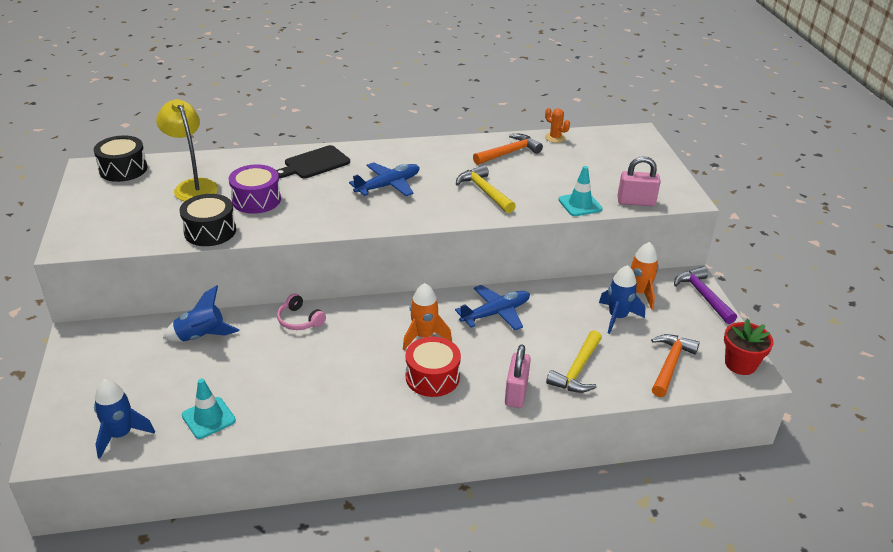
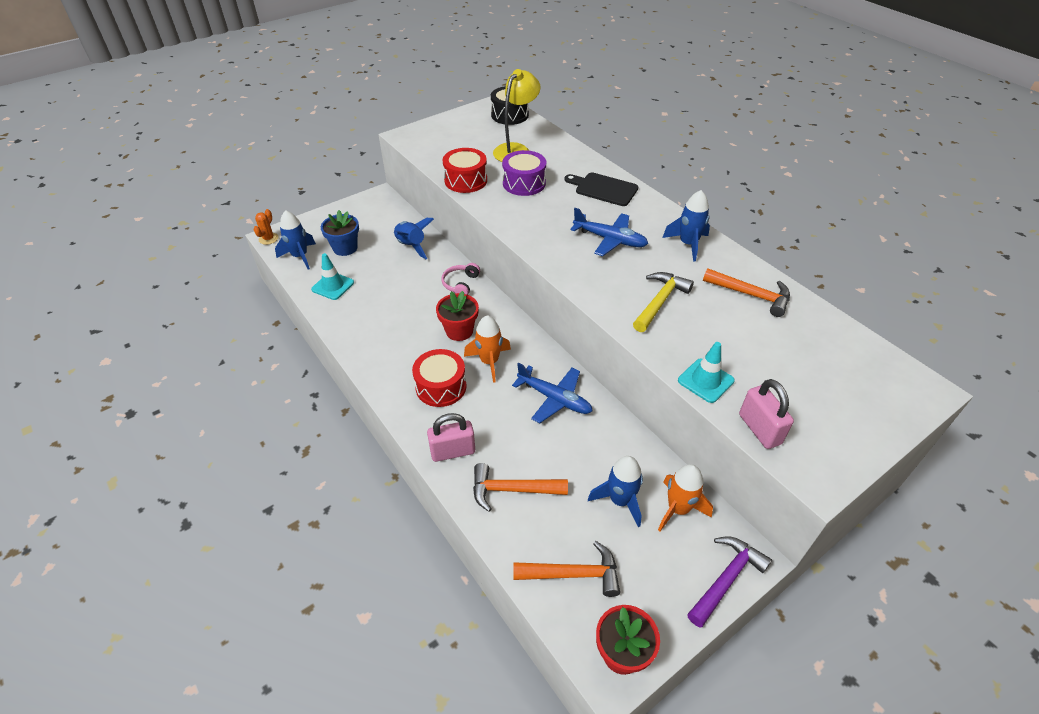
camera: 65 degrees right, 10 degrees up
(147, 390) = (345, 248): none -> blue flower pot
(210, 231) = (466, 180): black drum -> red drum
(367, 342) = (459, 331): none -> red flower pot
(429, 154) = (688, 244): none -> blue rocket
(555, 138) = (824, 320): orange cactus -> orange cactus (268, 239)
(577, 370) = (512, 489): yellow hammer -> orange hammer

